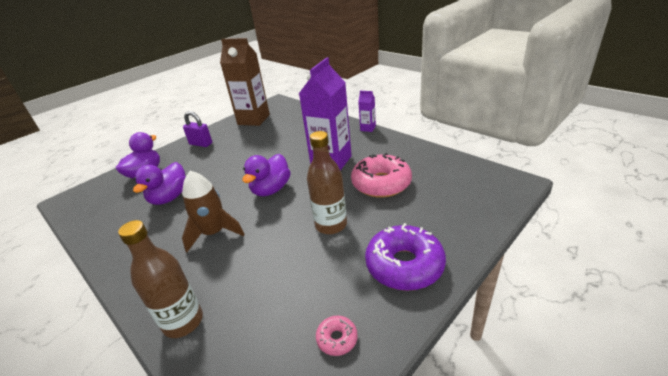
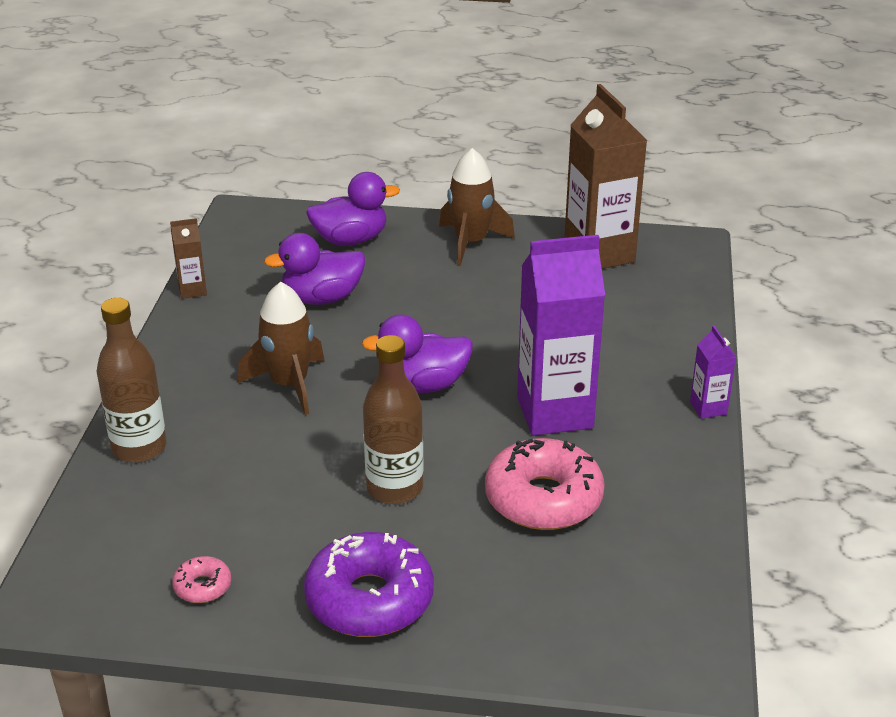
camera: 50 degrees right, 0 degrees up
(90, 241) = (192, 290): none -> brown carton
(201, 144) = (471, 242): purple padlock -> brown rocket

